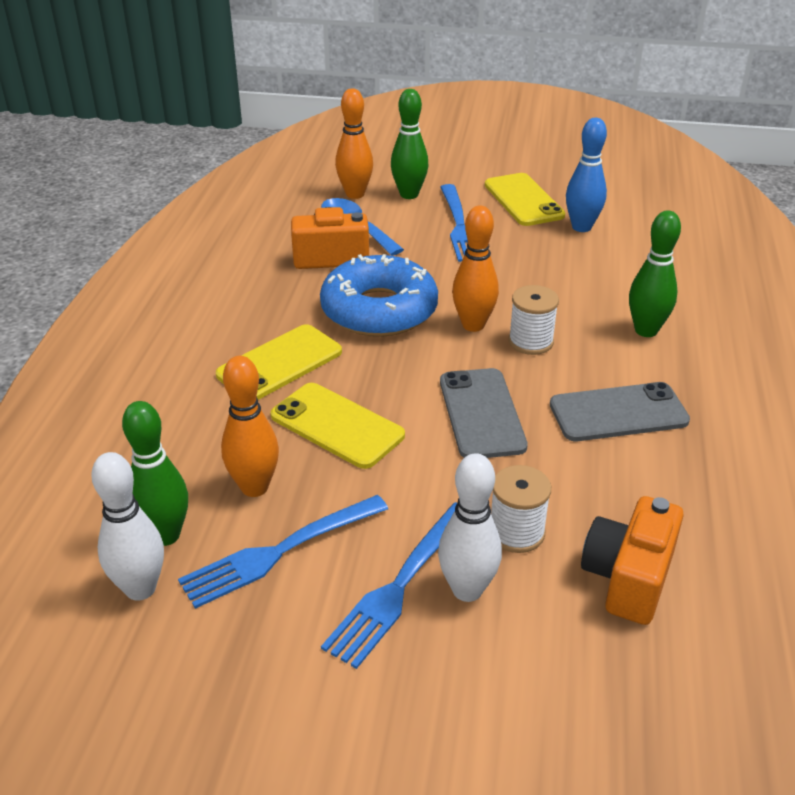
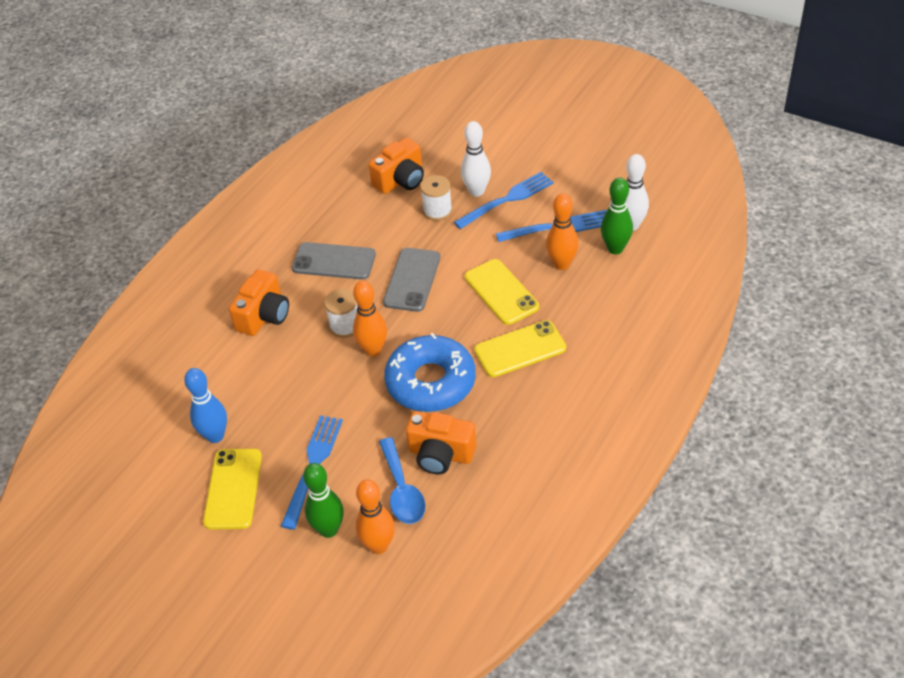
camera: 155 degrees left, 10 degrees up
(646, 330) = (264, 316): green bowling pin -> orange camera

